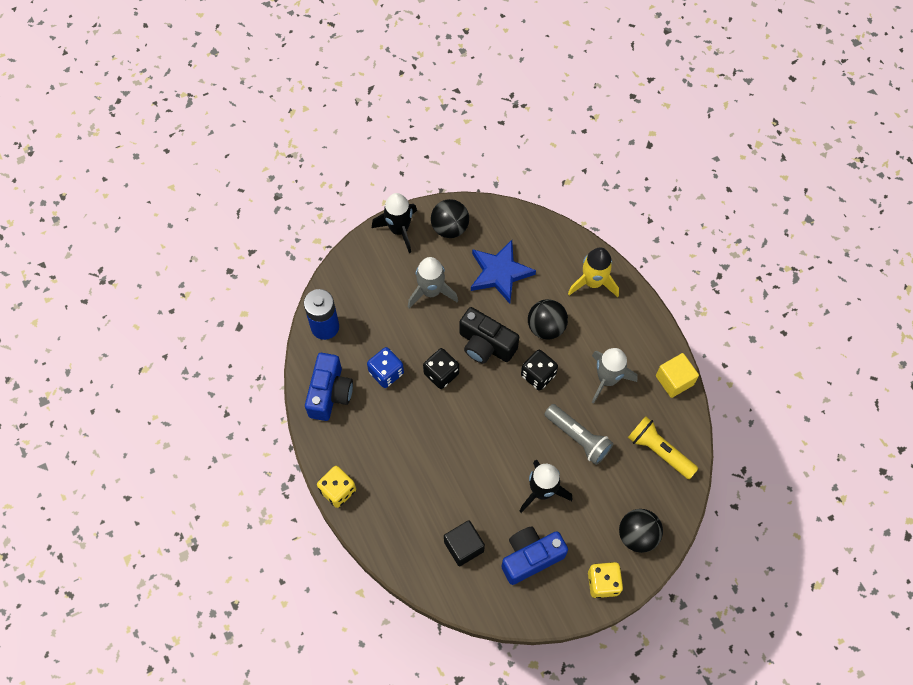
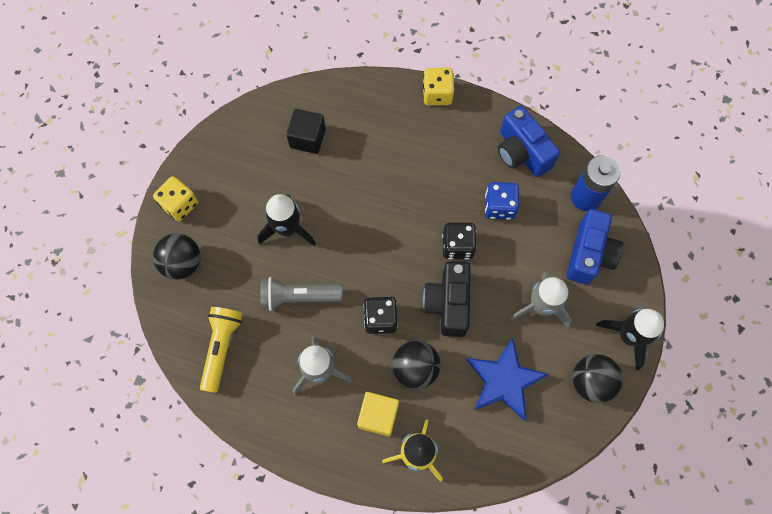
camera: 135 degrees right, 5 degrees up
(486, 345) = (448, 304): black camera -> black camera turned 75 degrees counterclockwise
(530, 557) = (251, 174): blue camera -> blue camera (589, 254)
(659, 451) = (221, 348): yellow flashlight -> yellow flashlight turned 75 degrees counterclockwise
(674, 380) = (261, 425): yellow cube -> yellow cube (378, 416)

